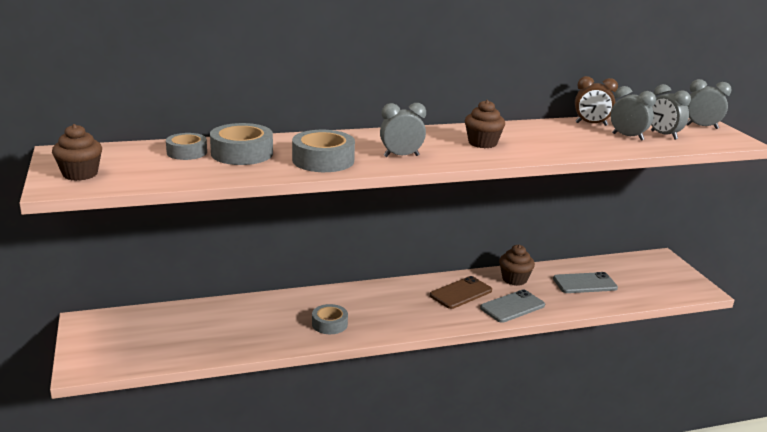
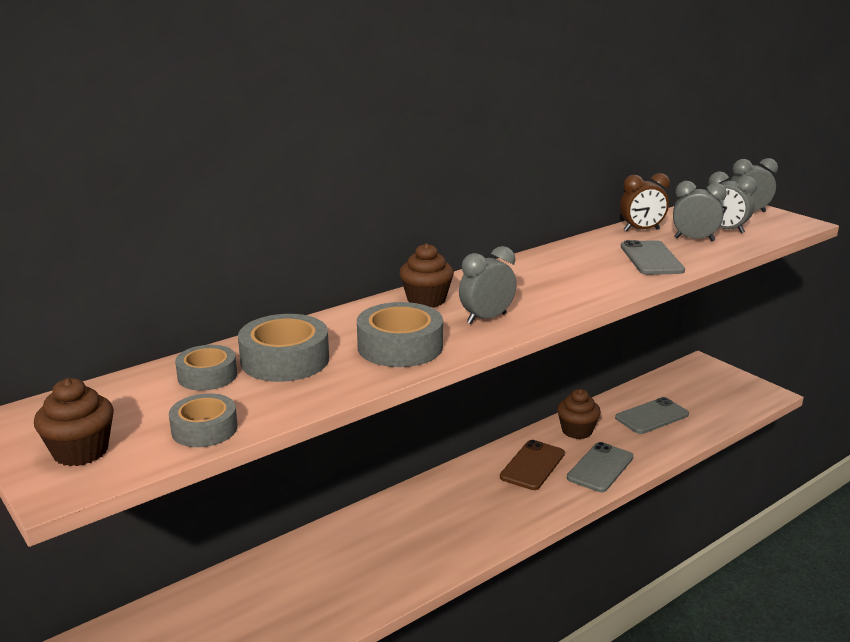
camera: 20 degrees left, 0 degrees up
(329, 324) = (411, 554): grey tape -> grey tape (204, 429)
(482, 143) = (557, 280): brown cupcake -> brown cupcake (426, 300)
(574, 143) = (651, 258): none -> grey phone

